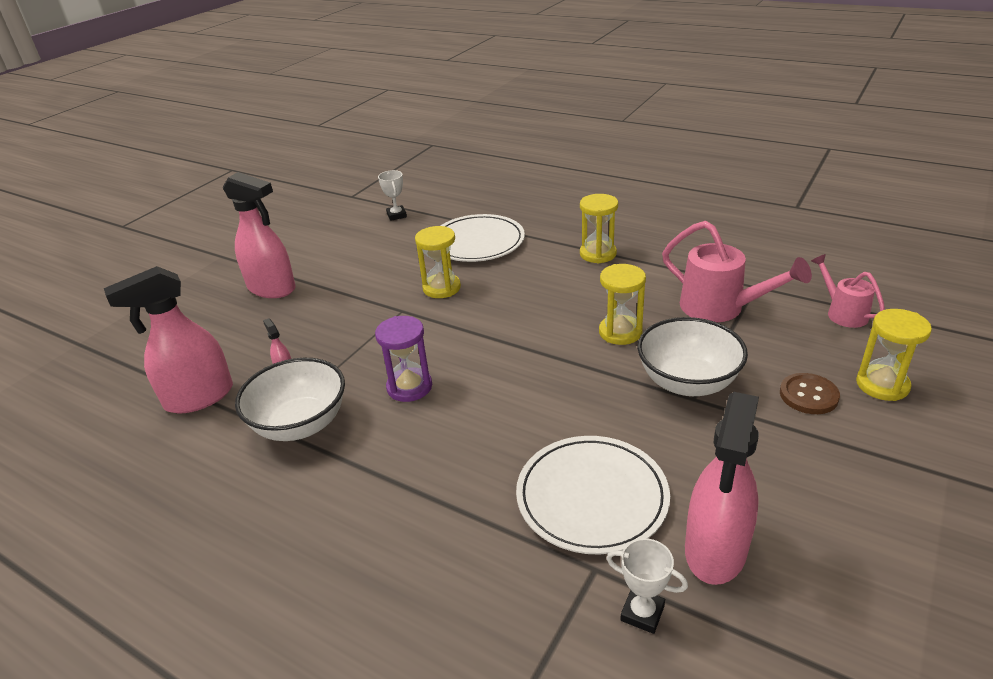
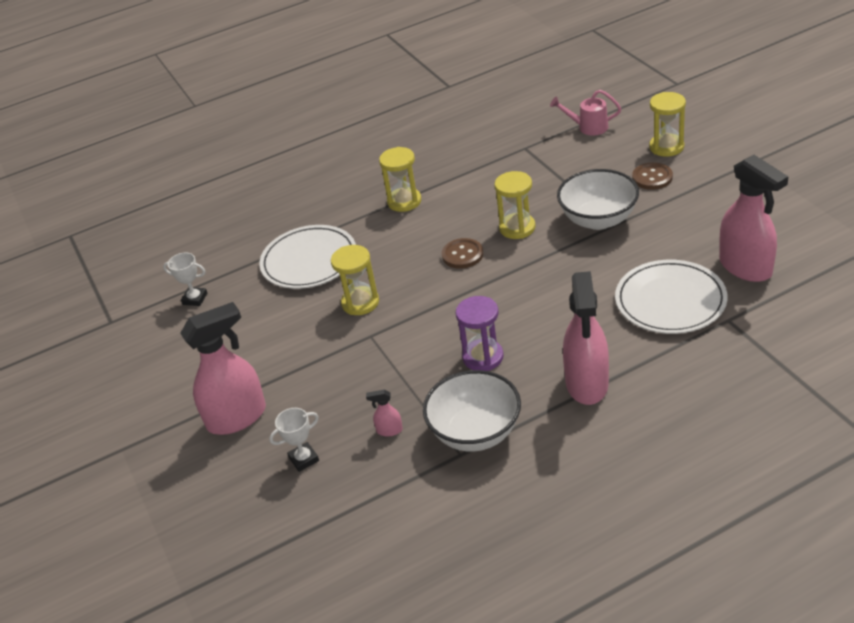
camera: 55 degrees left, 5 degrees up
(198, 397) = (377, 497): pink spray bottle -> pink spray bottle (587, 384)
(550, 315) = (462, 255): none -> brown button
(642, 613) = (771, 312): white trophy -> white trophy (304, 459)
(720, 308) = (534, 173): pink watering can -> none

